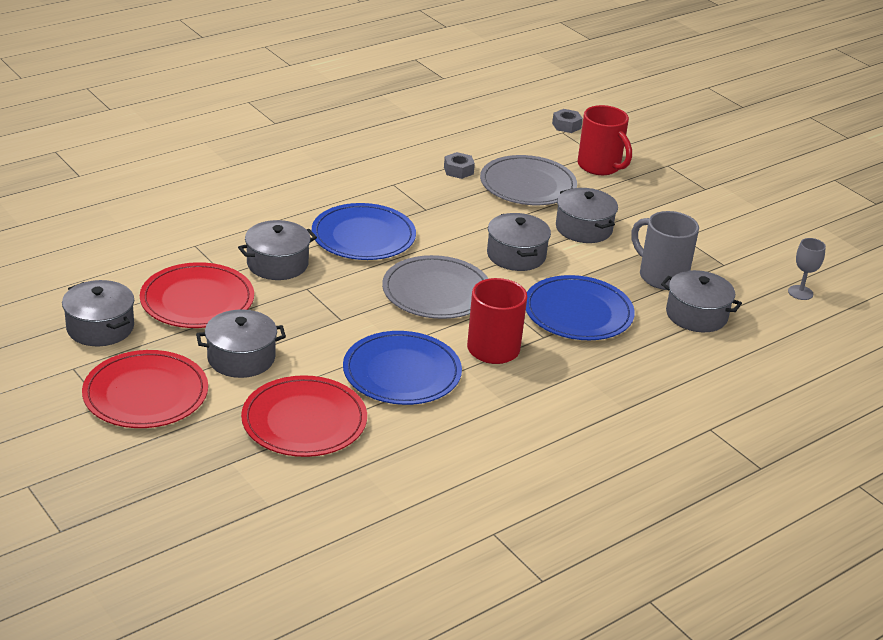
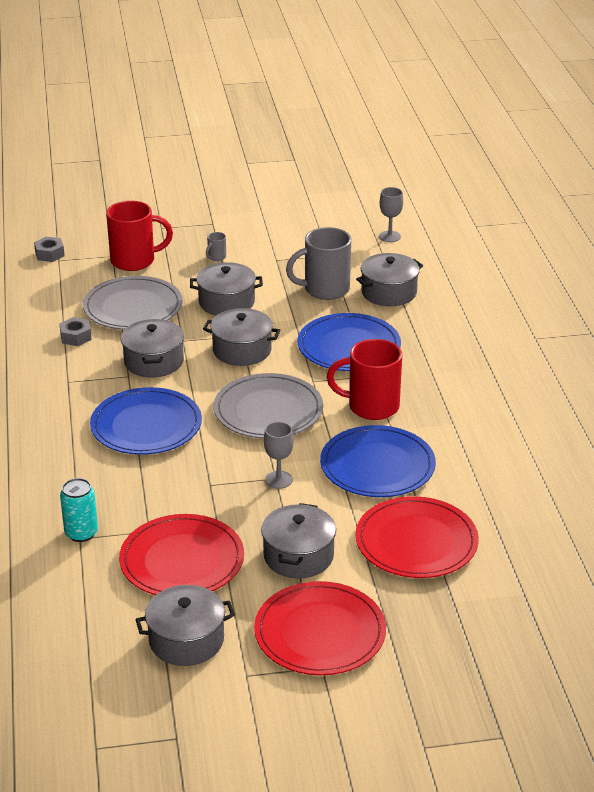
camera: 60 degrees left, 0 degrees up
(201, 244) = (81, 533): none -> turquoise can
(277, 264) = (155, 492): grey pot -> grey pot (154, 361)
(339, 322) = (279, 480): none -> grey goblet
(651, 205) = (216, 257): none -> grey mug

